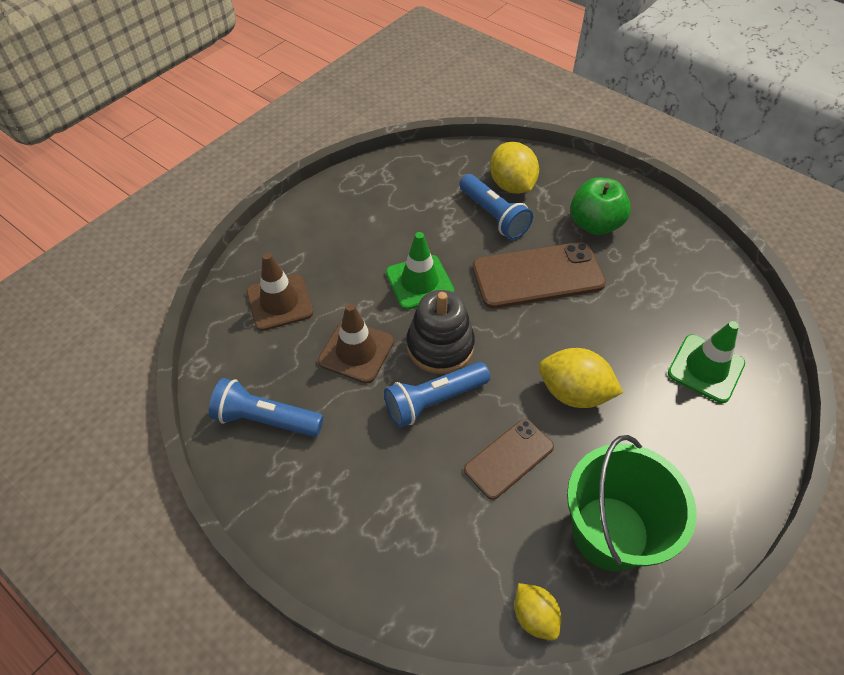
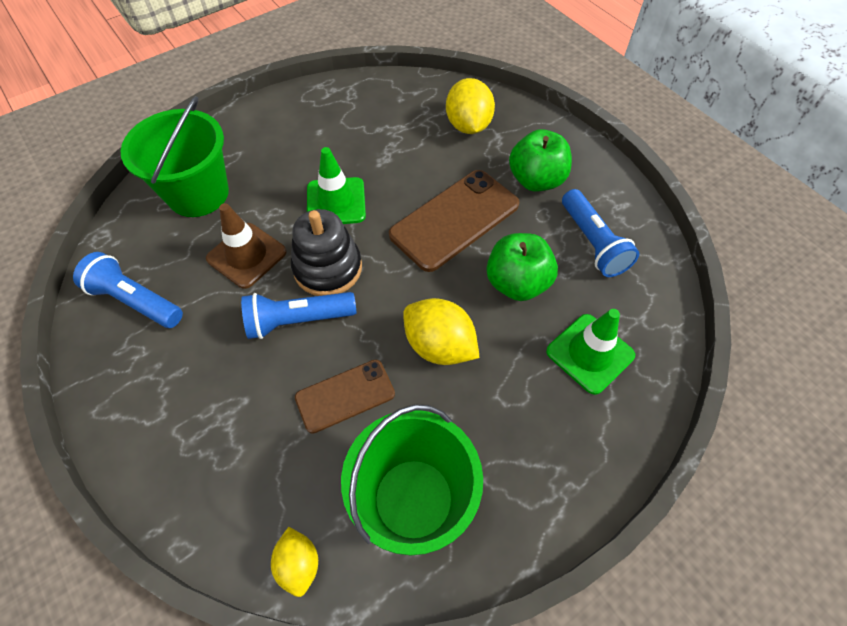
camera: 15 degrees right, 5 degrees up
(279, 302) = (198, 193): brown traffic cone -> green bucket
(493, 216) = (437, 152): blue flashlight -> blue flashlight (592, 243)
(538, 276) = (455, 220): brown phone -> brown phone turned 45 degrees counterclockwise
(617, 321) = (517, 283): none -> green apple

